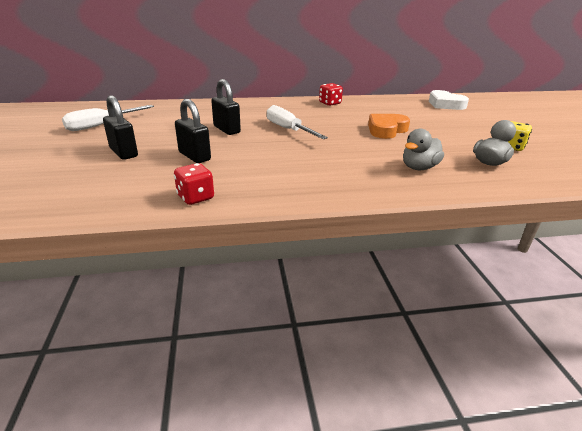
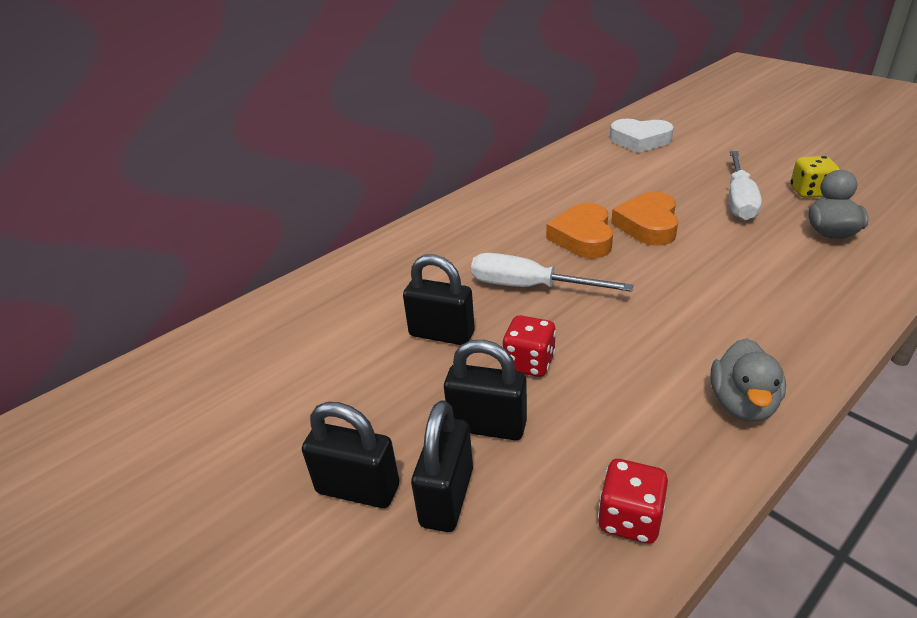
camera: 30 degrees left, 5 degrees up
(102, 125) = (201, 442): white screwdriver -> white screwdriver (739, 200)
(146, 166) = (447, 497): none -> black padlock
(330, 103) = (500, 200): red dice -> red dice (529, 363)
(344, 124) = (583, 237): none -> orange heart
(419, 168) = (782, 281): grey duck -> grey duck (742, 404)

